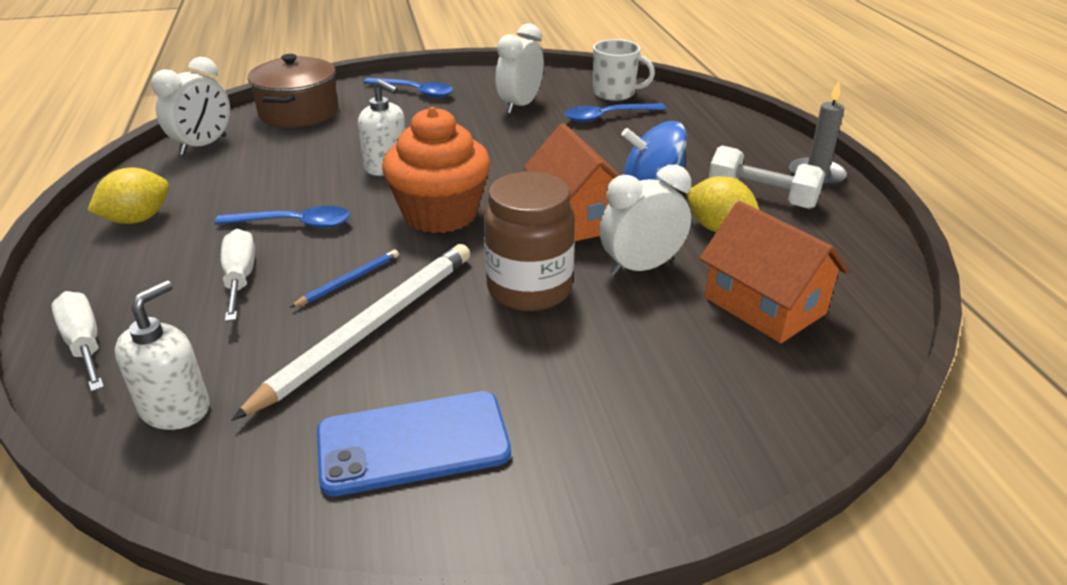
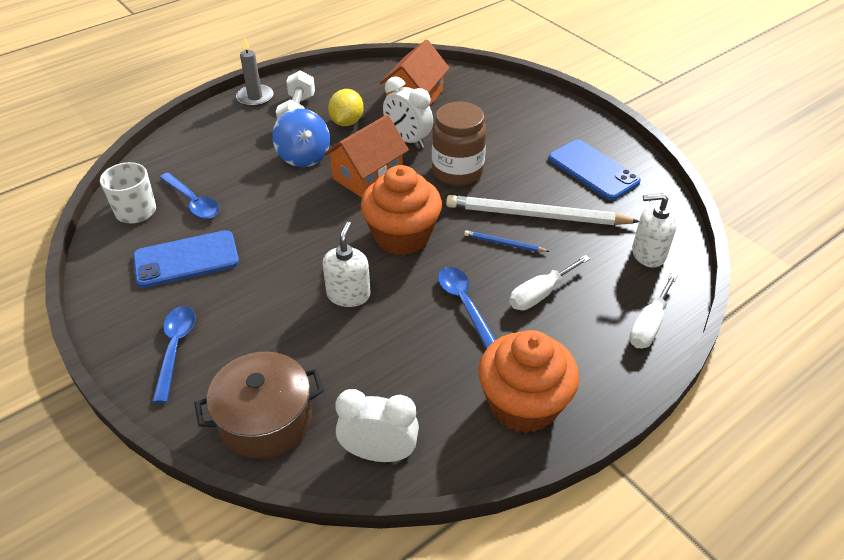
camera: 115 degrees left, 10 degrees up
(138, 219) = (523, 404): yellow lemon -> orange cupcake
(520, 105) = (186, 259): white clock -> blue phone

